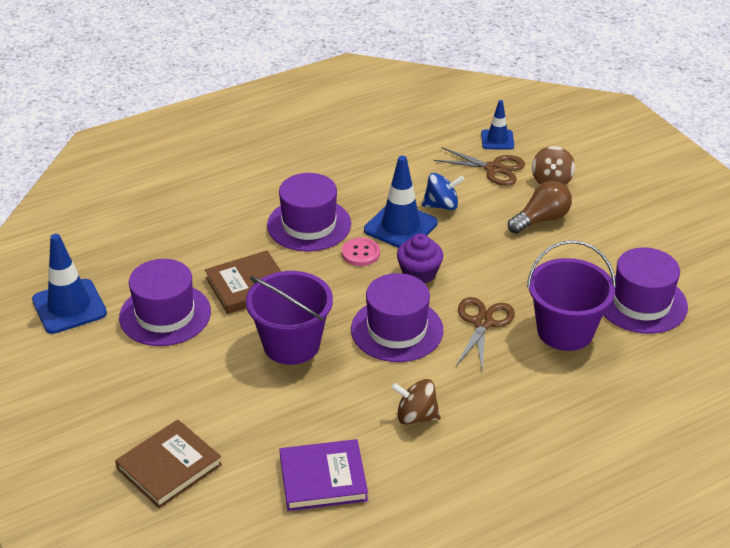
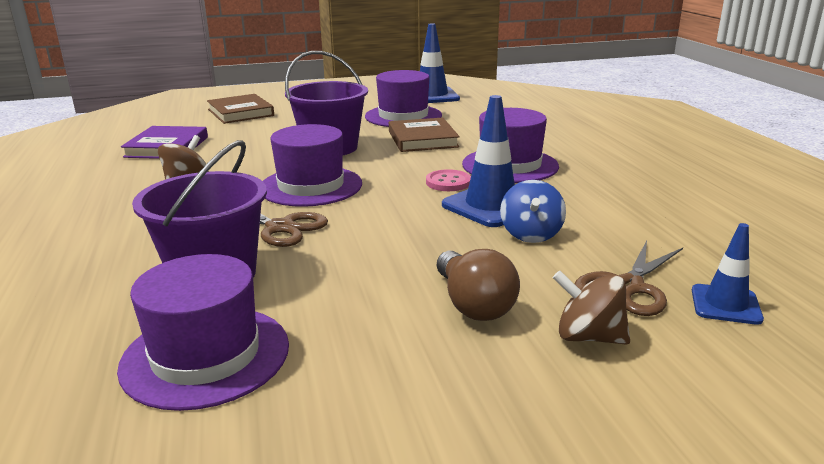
camera: 105 degrees right, 15 degrees down
(419, 273) = (394, 205): purple cupcake -> none

